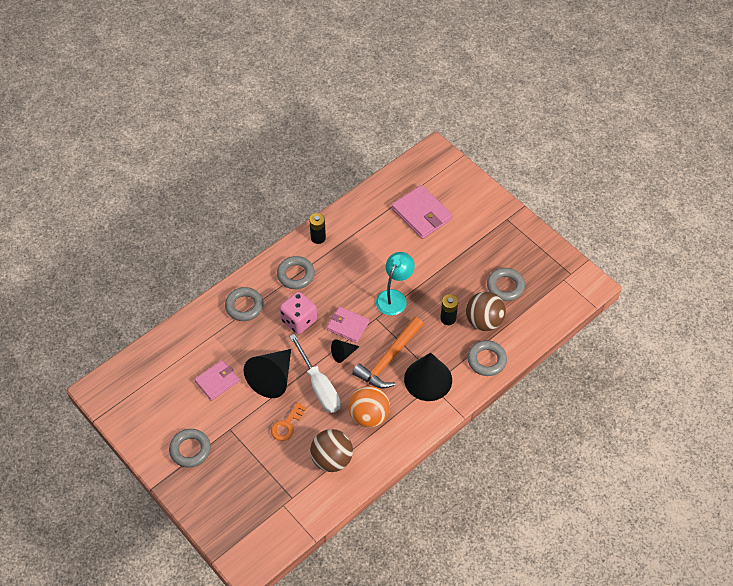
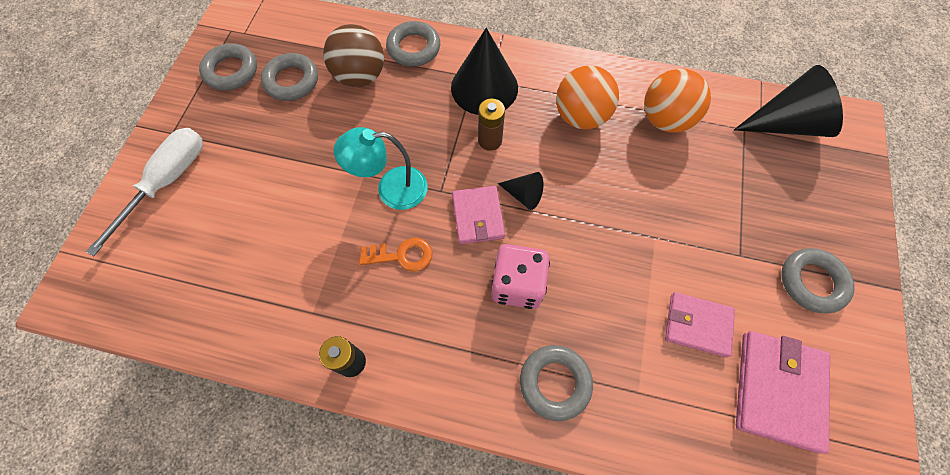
camera: 125 degrees left, 10 degrees up
(272, 378) = (629, 255): black cone -> black cone (786, 123)
(287, 425) = (672, 193): orange key -> orange key (402, 255)
(296, 275) = (444, 346): grey ring -> grey ring (231, 71)
(319, 386) = (590, 192): white screwdriver -> white screwdriver (167, 182)
(332, 459) = (665, 119): brown ball -> orange ball
(389, 359) = (490, 140): orange hammer -> brown battery
(421, 214) = (217, 240): pink wallet -> pink wallet (778, 390)
(448, 318) = (382, 113): black battery -> none

